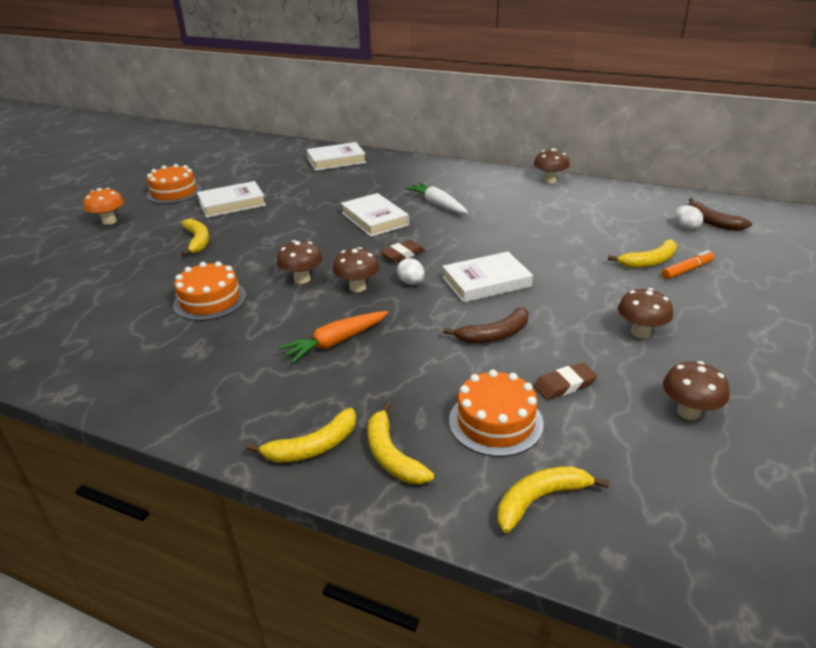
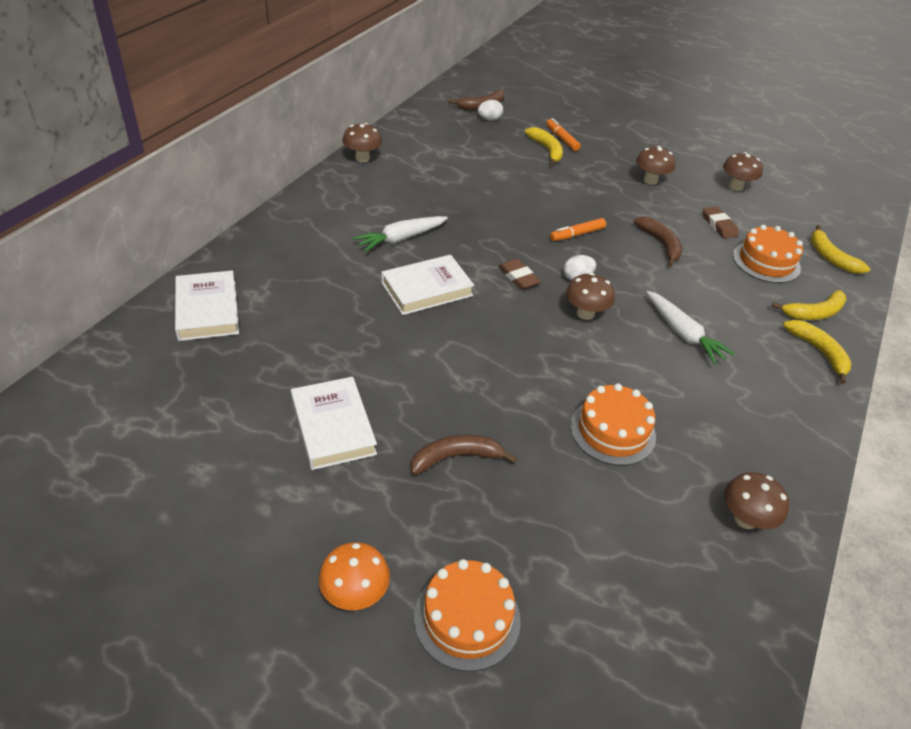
camera: 90 degrees left, 10 degrees up
(174, 192) = (254, 511): orange cake -> orange cake (467, 618)
(198, 241) = (456, 457): yellow banana -> brown banana
(302, 279) = (567, 354): brown mushroom -> brown mushroom (745, 519)
(336, 342) = (683, 333): orange carrot -> white carrot
(486, 282) = (577, 234): white book -> orange marker

